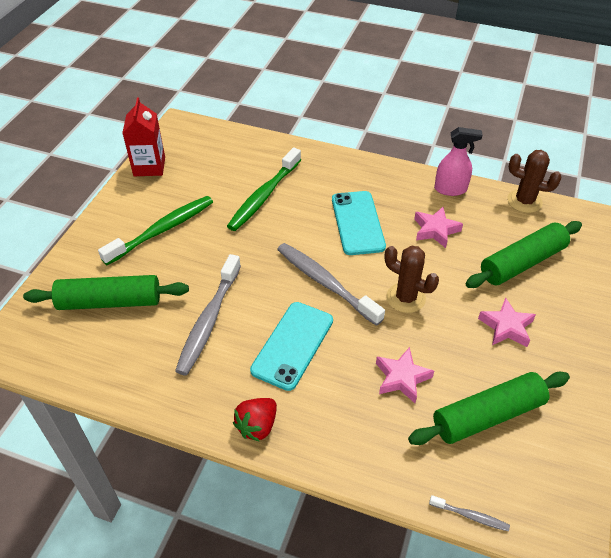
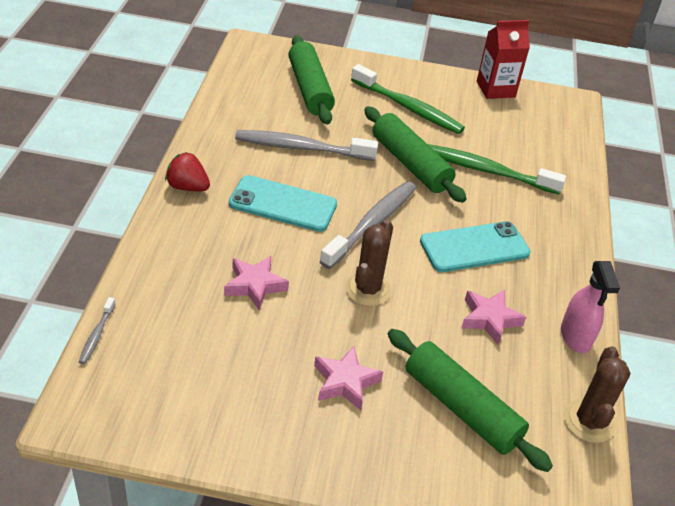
camera: 75 degrees right, 5 degrees down
(487, 415) = (215, 356): green rolling pin -> green rolling pin (410, 164)

